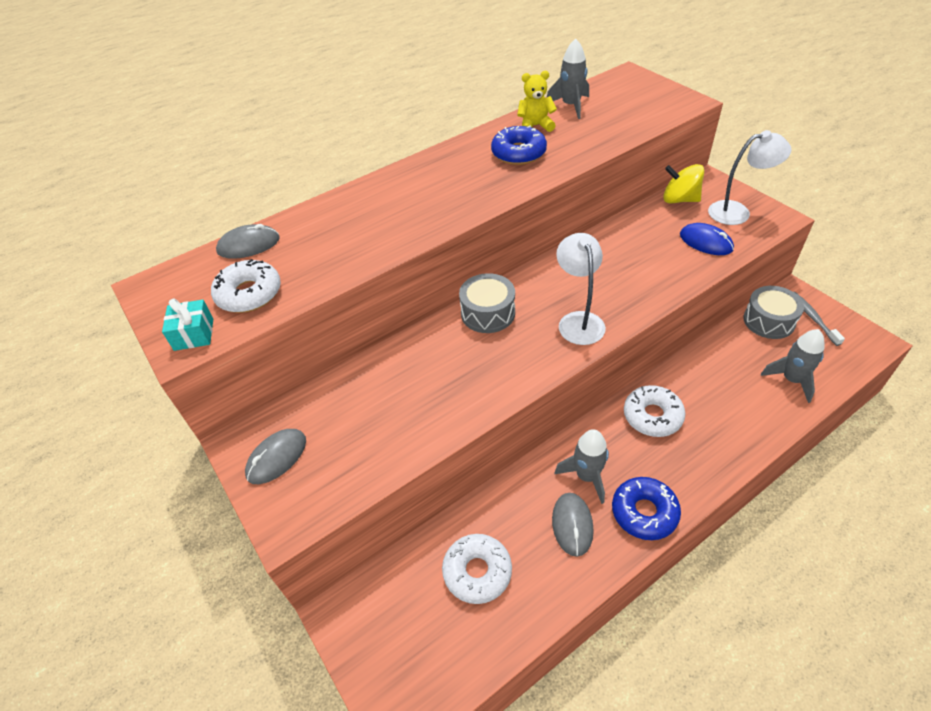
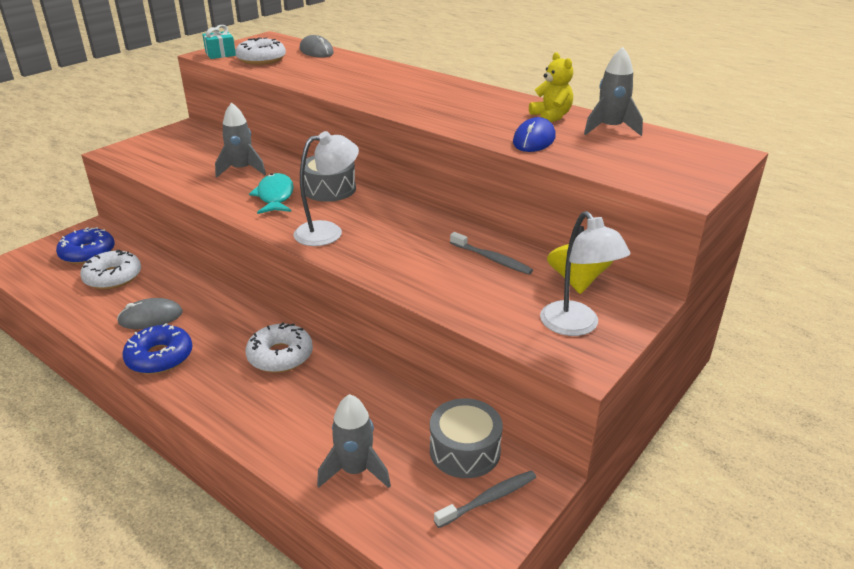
camera: 70 degrees right, 15 degrees down
(277, 457) = (170, 140): grey mouse -> none
(490, 355) = (275, 196): none -> turquoise fish
(518, 153) = (492, 114): blue donut -> blue donut (88, 253)
(587, 476) = (203, 320): grey rocket -> grey rocket (242, 170)
(643, 232) = (492, 259): none -> grey toothbrush
(705, 242) = (493, 302): blue mouse -> blue mouse (534, 140)

